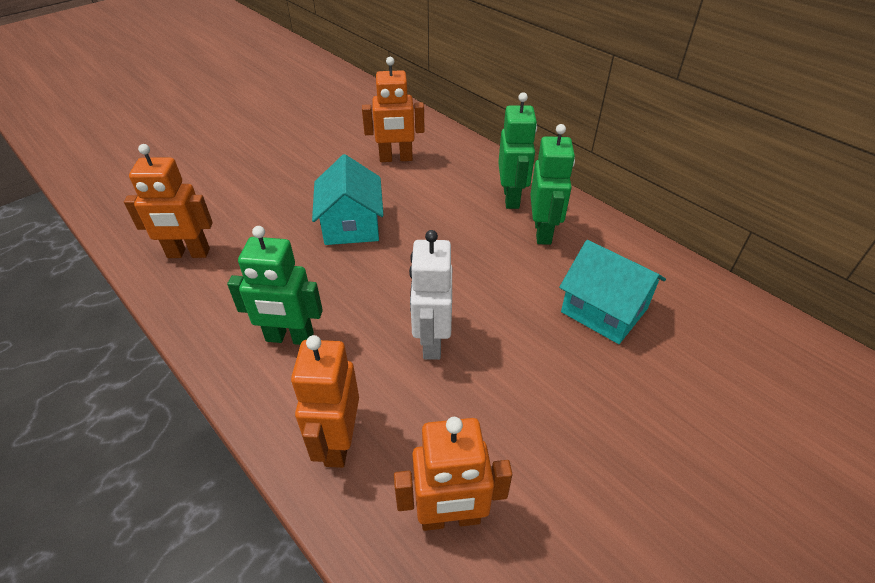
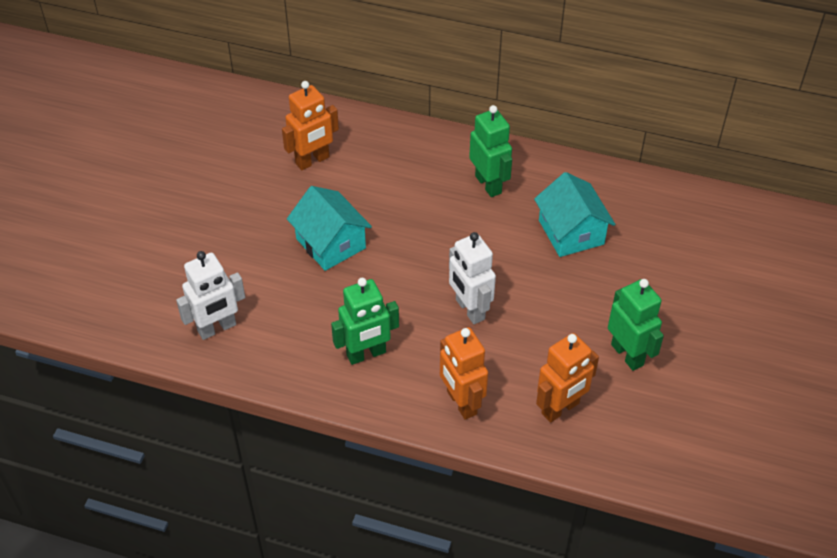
camera: 30 degrees left, 5 degrees up
(188, 254) = (217, 328): orange robot -> white robot
(511, 198) = (442, 161): green robot -> green robot (627, 354)
(604, 310) = (571, 232): turquoise house -> turquoise house turned 60 degrees clockwise

